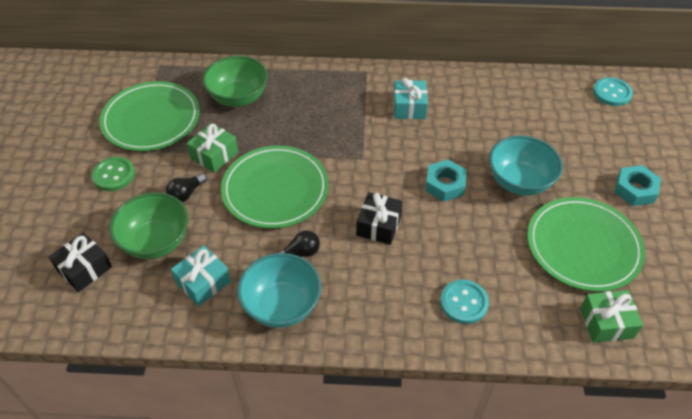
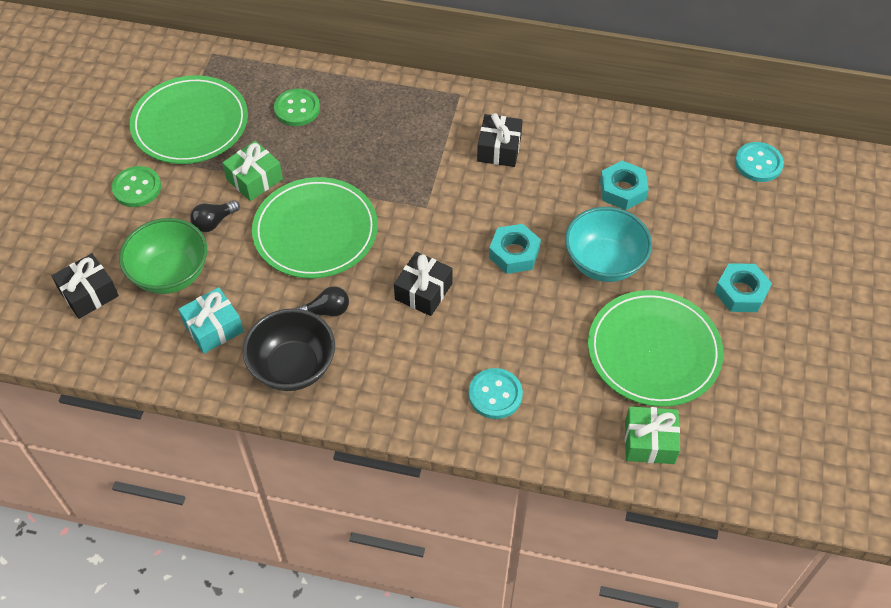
camera: 10 degrees right, 5 degrees up
(238, 97) = (297, 109): green bowl -> green button
(281, 305) = (293, 367): turquoise bowl -> black bowl
(409, 107) = (499, 149): turquoise gift -> black gift
(515, 125) = (622, 190): none -> turquoise nut

